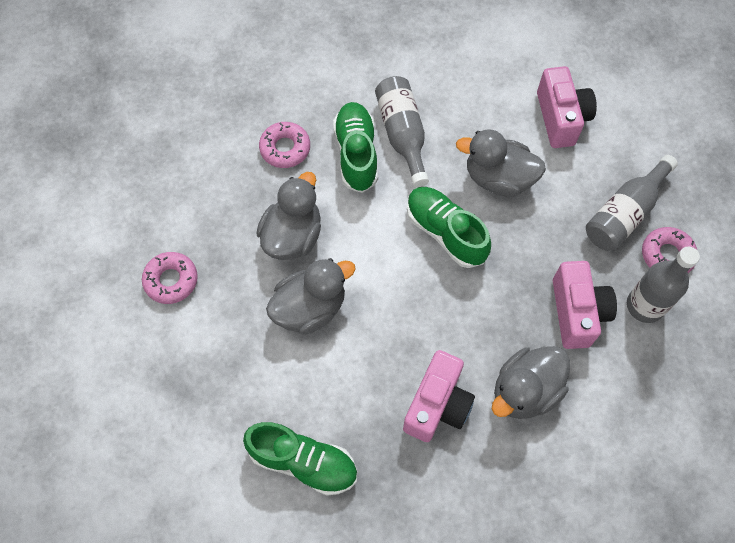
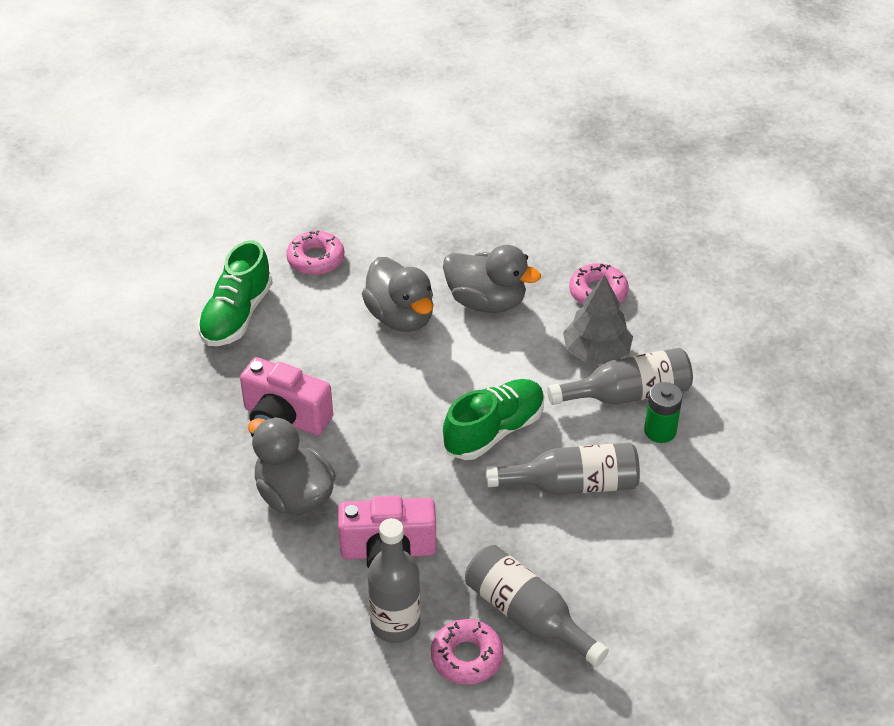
camera: 90 degrees right, 20 degrees down
(171, 280) = (434, 214): pink donut -> pink donut (316, 259)
(356, 154) = (596, 352): green shoe -> grey tree
(440, 115) = (660, 431): none -> green battery
(498, 178) = (572, 484): grey duck -> grey bottle
(561, 118) = (671, 557): pink camera -> none

